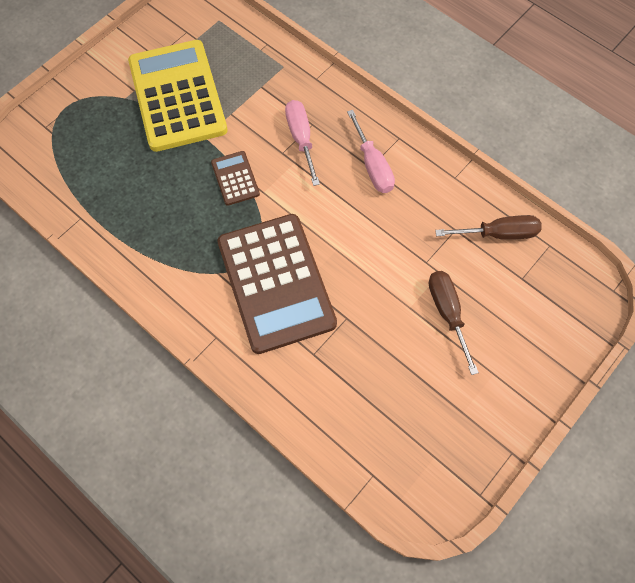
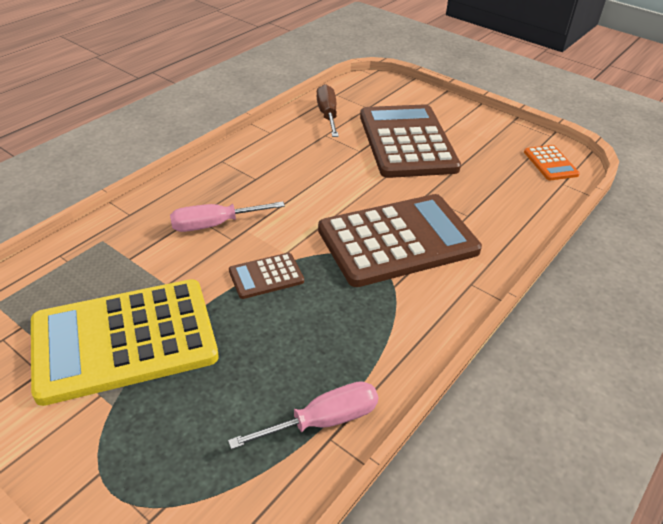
camera: 95 degrees left, 25 degrees down
(372, 165) = (254, 177): pink screwdriver -> pink screwdriver (323, 421)
(413, 473) = (550, 163): none -> orange calculator
(447, 313) = (407, 142): brown screwdriver -> brown calculator

